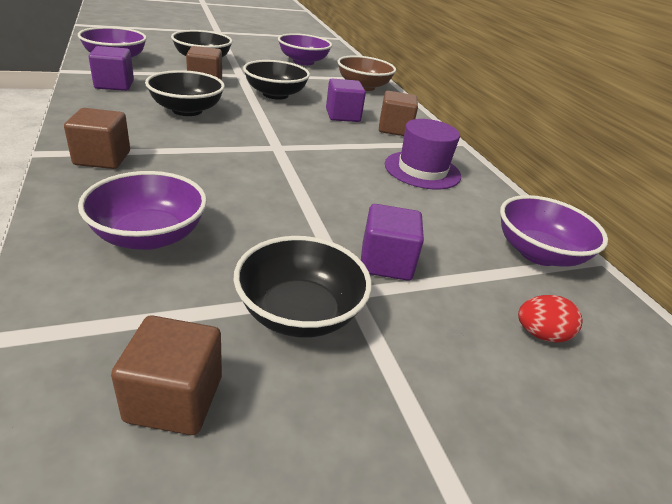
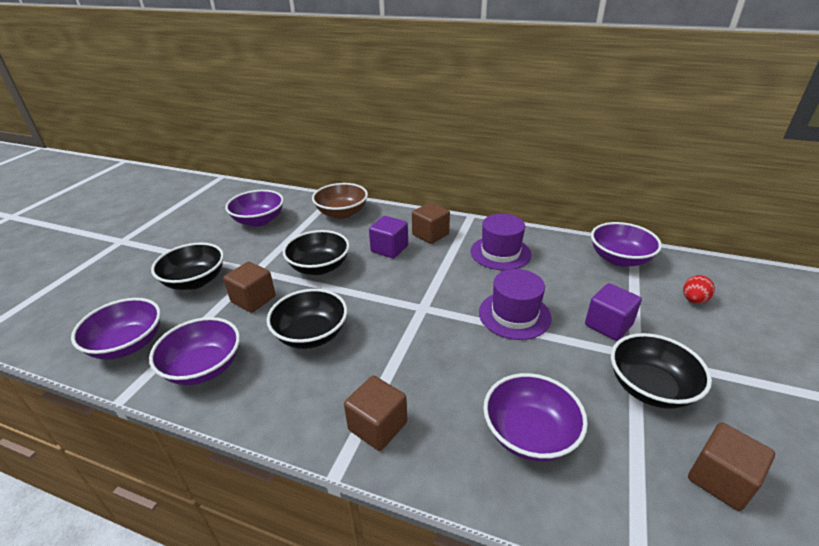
camera: 45 degrees left, 0 degrees up
(114, 85) = (204, 367): purple cube -> purple bowl
(326, 196) = (514, 315): none -> purple hat

